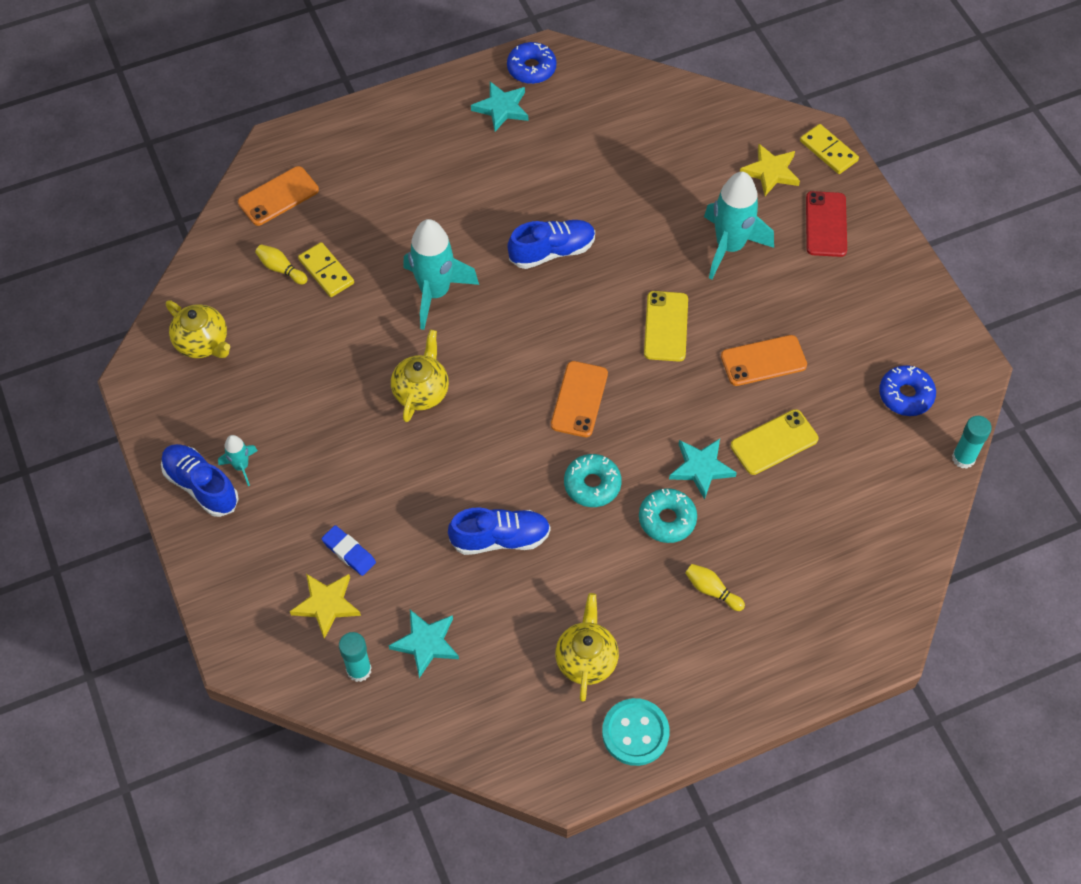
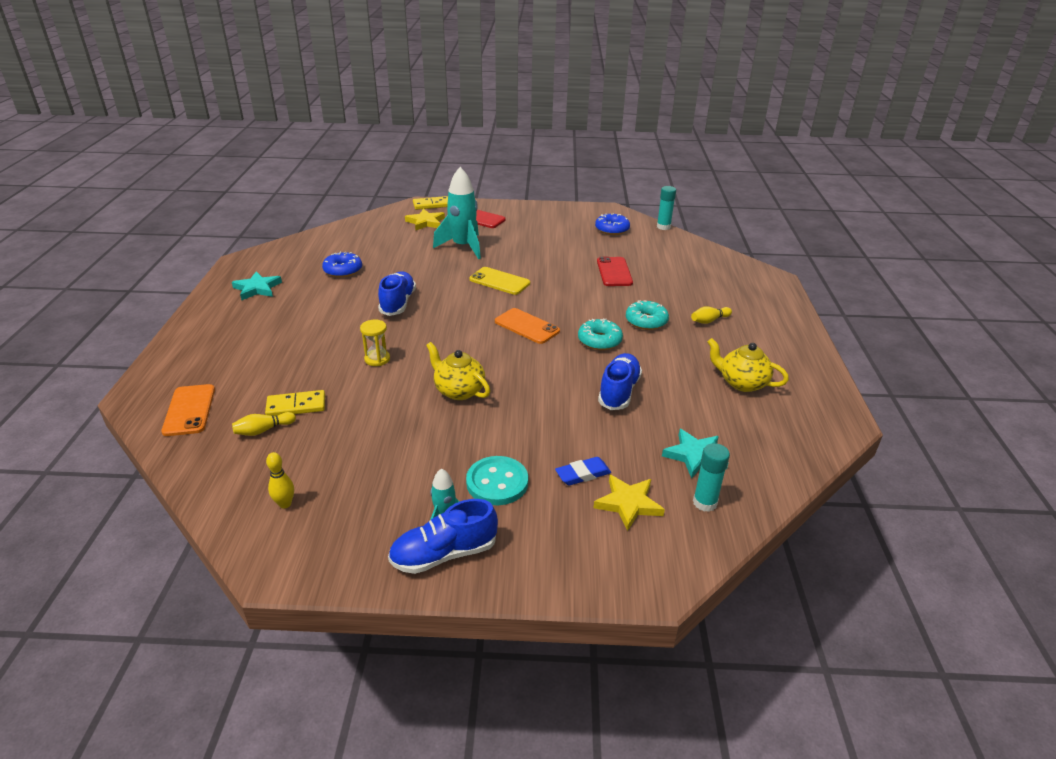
camera: 65 degrees left, 25 degrees down
(203, 343) = (285, 504): yellow teapot -> yellow bowling pin
(435, 292) = (377, 359): turquoise rocket -> yellow hourglass
(531, 68) = (242, 269): blue donut -> blue donut (343, 270)
(635, 733) = (809, 379): turquoise button -> turquoise button (497, 482)
(701, 468) = (615, 299): turquoise star -> none
(763, 361) = (554, 259): orange phone -> none
(774, 442) = (614, 272): yellow phone -> red phone

